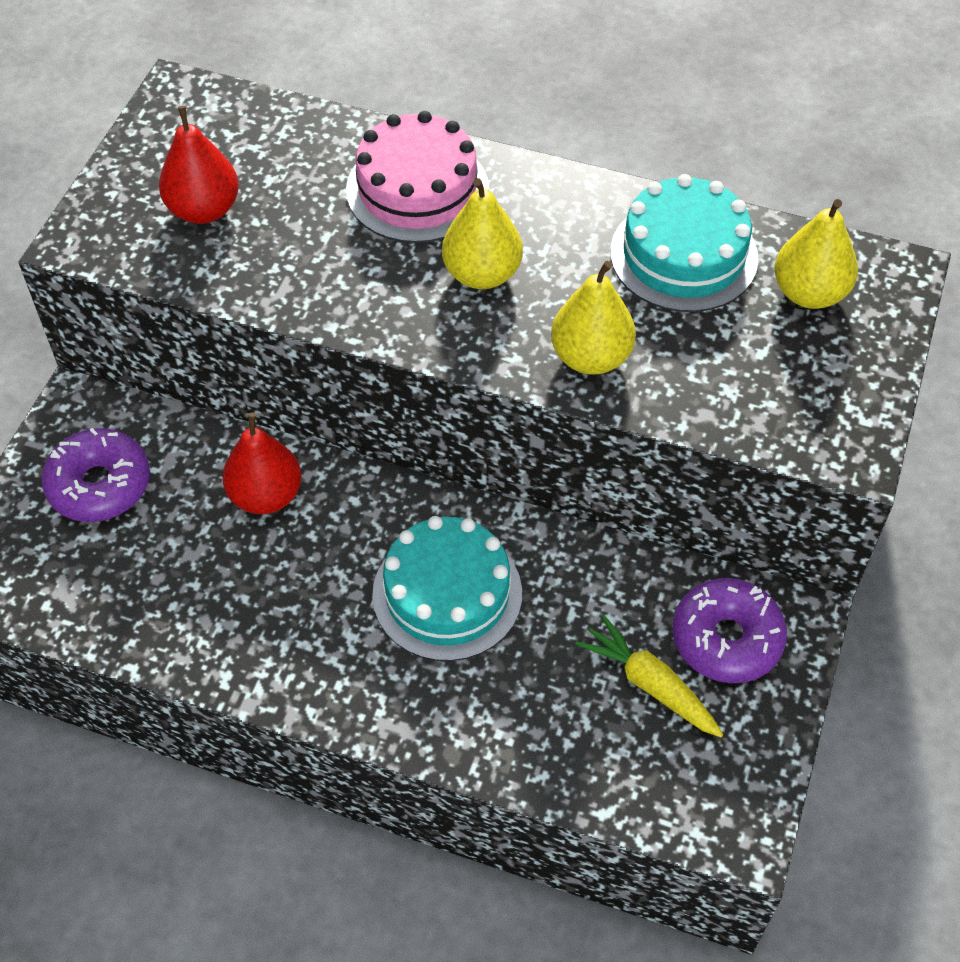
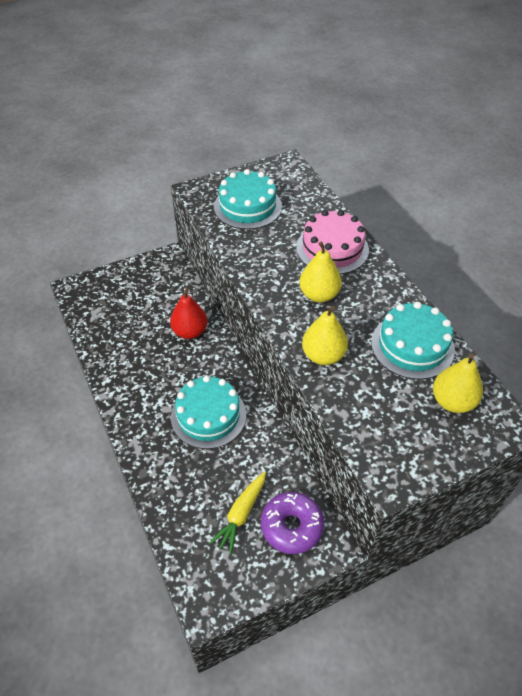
camera: 45 degrees right, 5 degrees down
(99, 485) = (144, 288): purple donut -> none
(204, 210) = (247, 206): red pear -> turquoise cake
(649, 684) = (241, 515): yellow carrot -> yellow carrot turned 150 degrees counterclockwise

